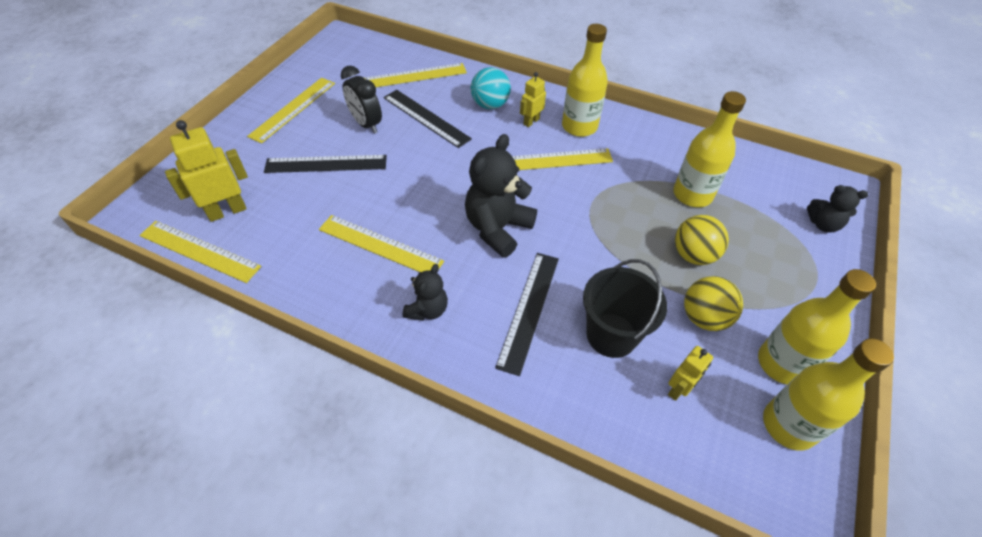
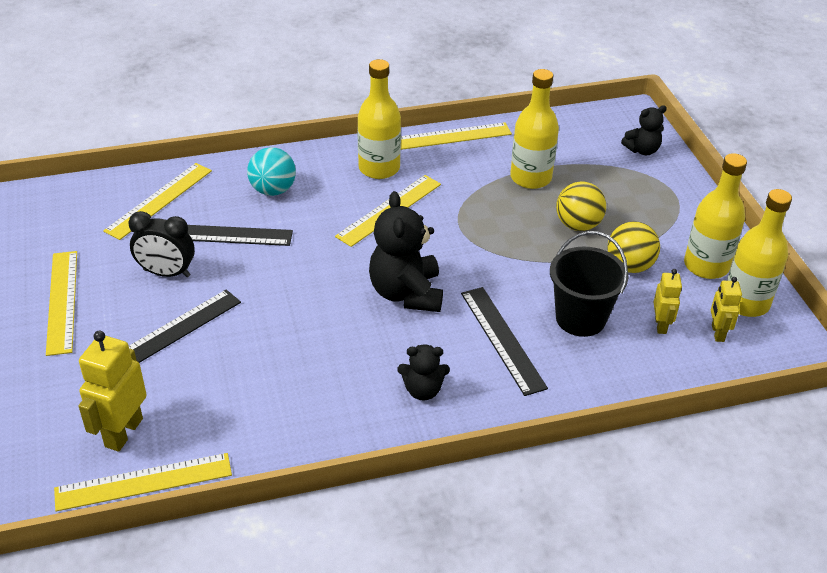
camera: 40 degrees left, 10 degrees down
(380, 245) = (319, 368): yellow ruler -> yellow ruler (450, 136)
(427, 310) = (423, 390): black teddy bear -> black teddy bear turned 105 degrees clockwise
(531, 121) = (330, 186): yellow robot -> yellow robot (717, 333)

